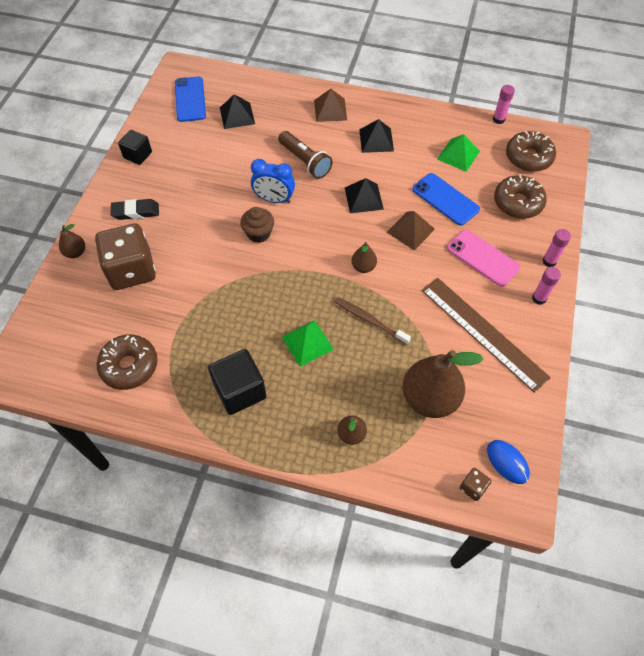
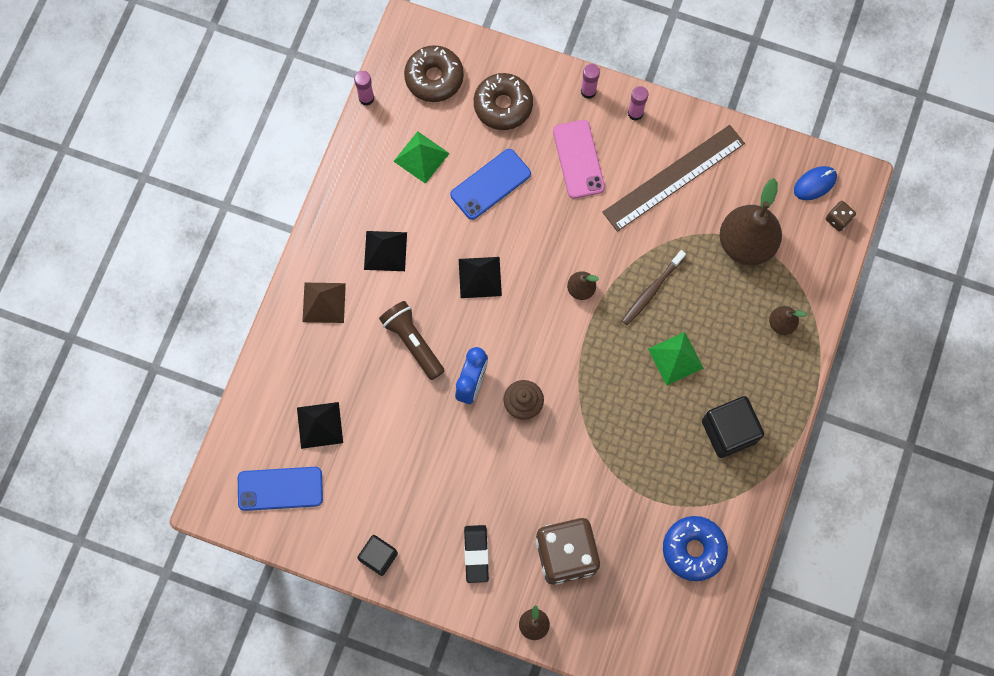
camera: 85 degrees left, 15 degrees up
(129, 366) = (693, 549): brown donut -> blue donut
(305, 161) = (413, 342): brown flashlight -> brown flashlight turned 90 degrees counterclockwise
(410, 230) = (533, 230): brown pyramid -> none
(482, 258) = (578, 159): pink phone -> pink phone turned 60 degrees counterclockwise

